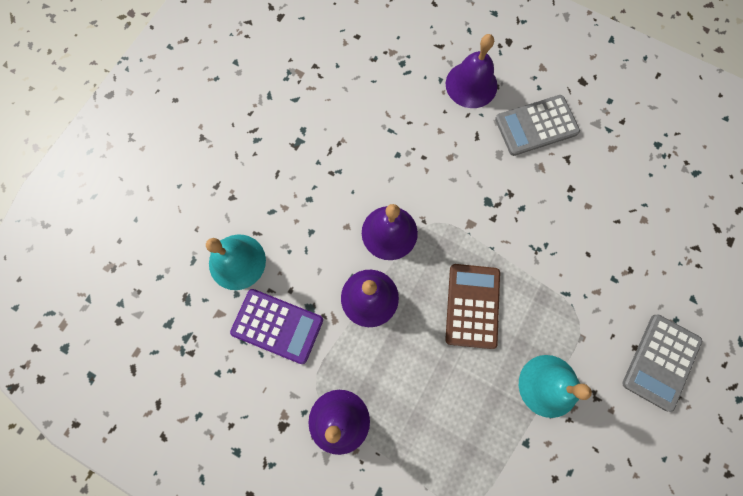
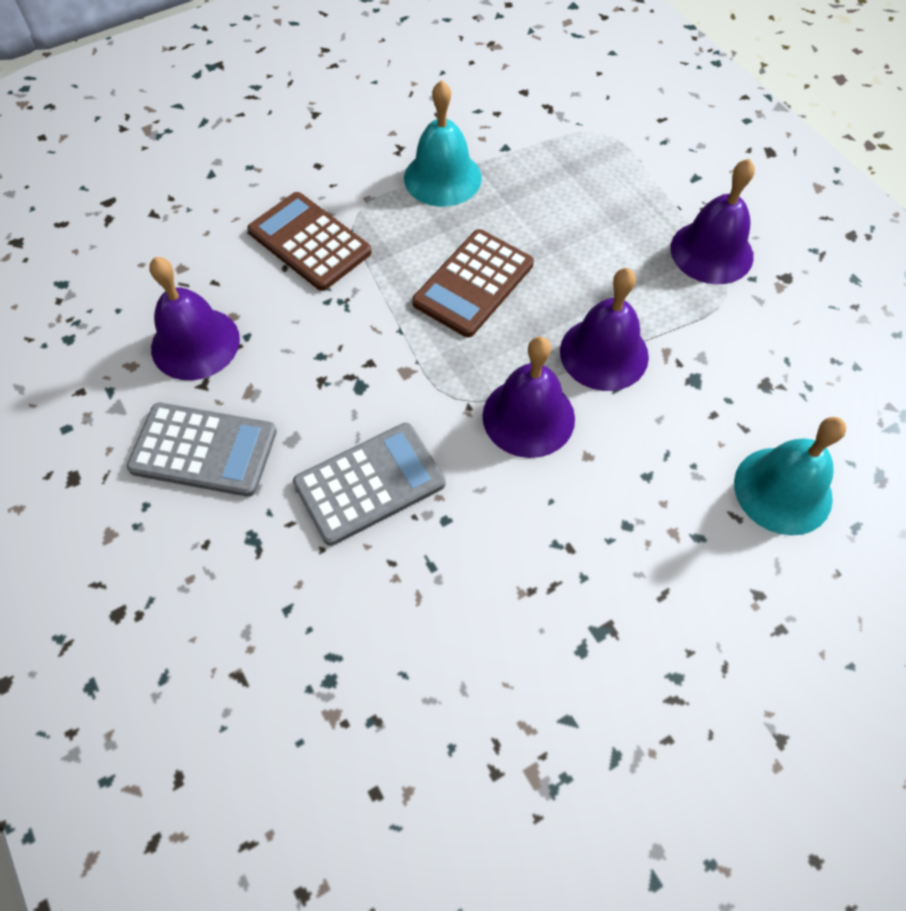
camera: 150 degrees left, 15 degrees down
(277, 326) = (751, 381): purple calculator -> none
(471, 84) = (244, 570): purple bell -> purple bell (195, 343)
(589, 281) = (309, 242): none -> brown calculator
(660, 361) = (303, 143): grey calculator -> grey calculator (369, 484)

